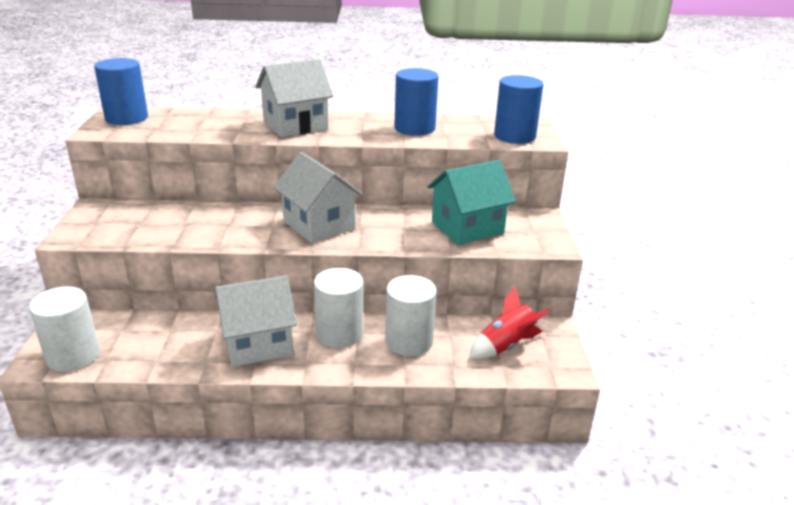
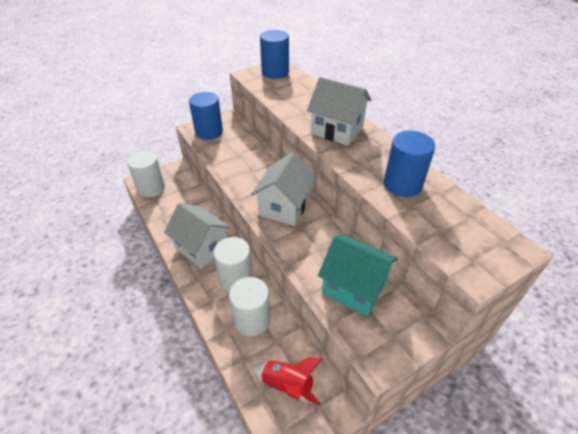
camera: 60 degrees right, 15 degrees up
(514, 136) = (463, 251): blue cylinder -> blue cylinder (209, 132)

